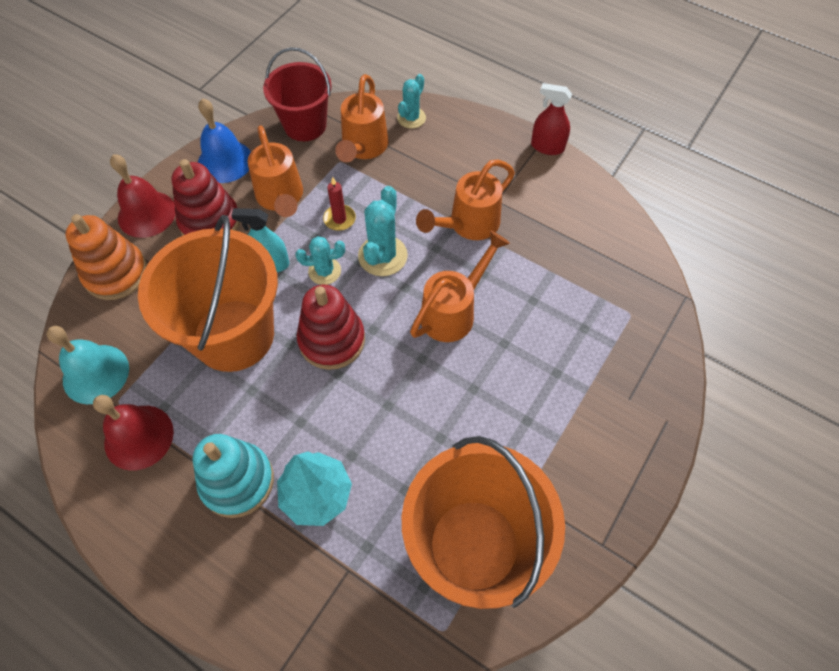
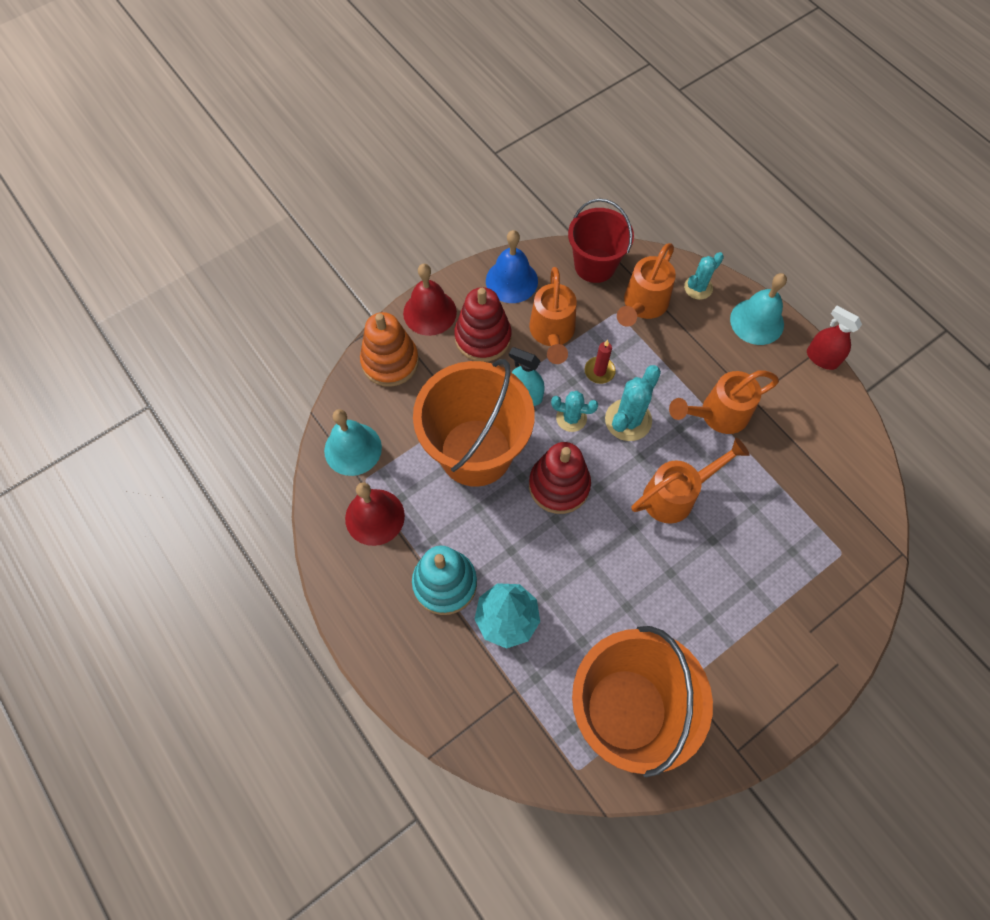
camera: 20 degrees right, 5 degrees up
(476, 132) = (757, 321): none -> turquoise bell

